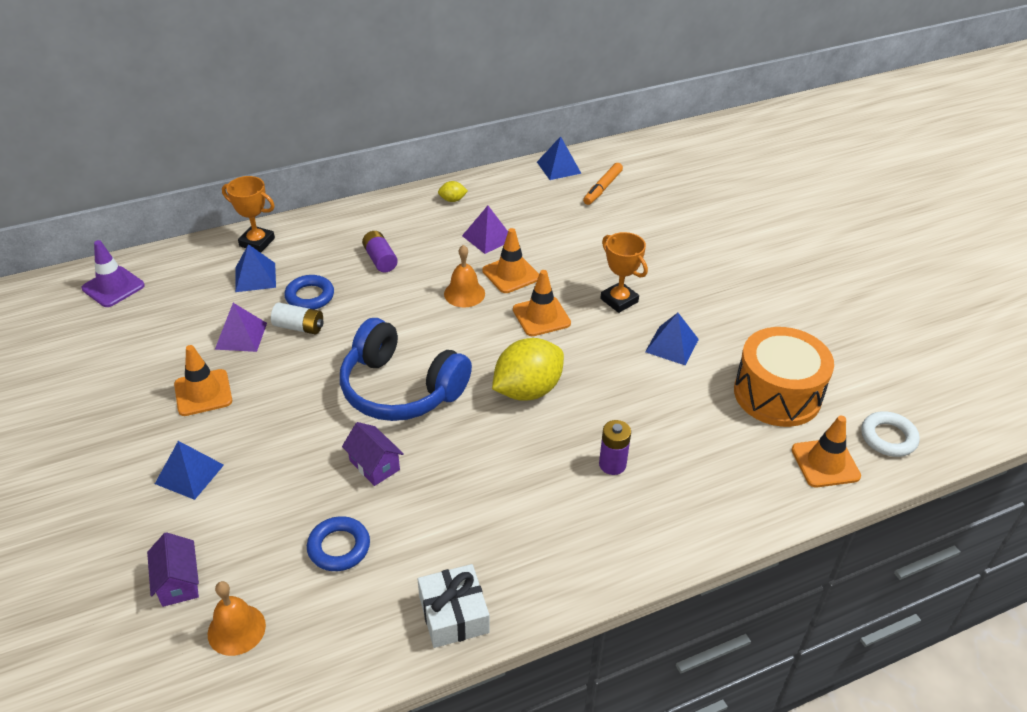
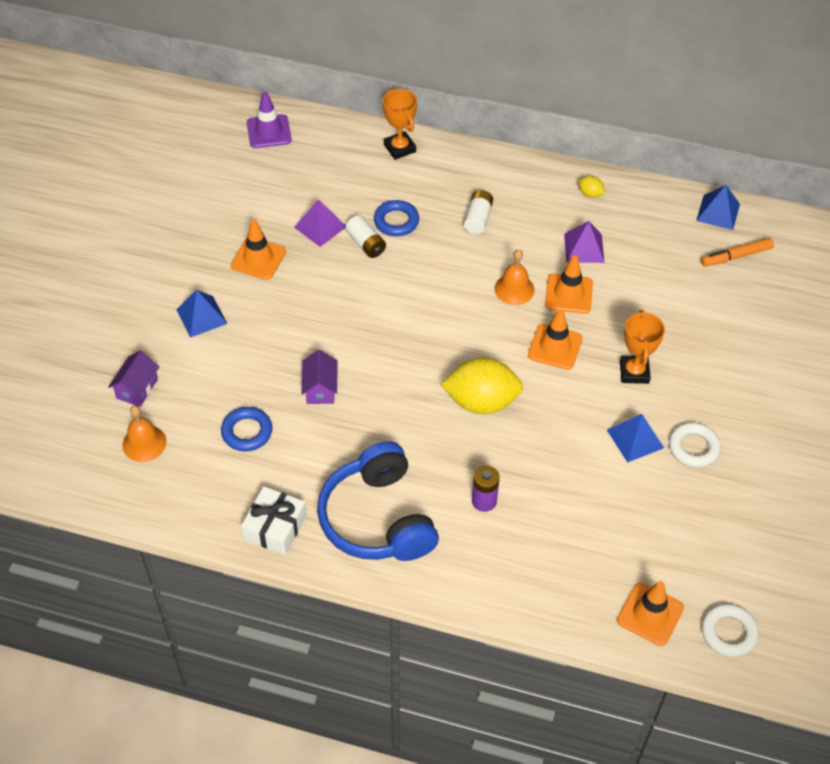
camera: 40 degrees right, 10 degrees up
(255, 277) = (372, 180): blue pyramid -> none
(380, 259) = (478, 218): purple battery -> white battery
(401, 389) = (391, 341): blue headphones -> blue headphones (377, 518)
(718, 326) = (693, 447): none -> white ring
(777, 394) = (676, 536): orange drum -> none

